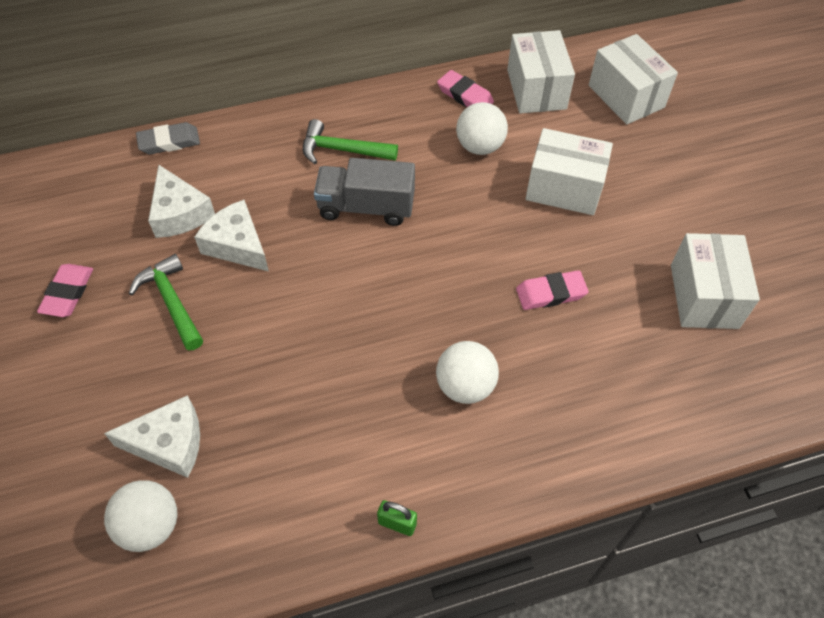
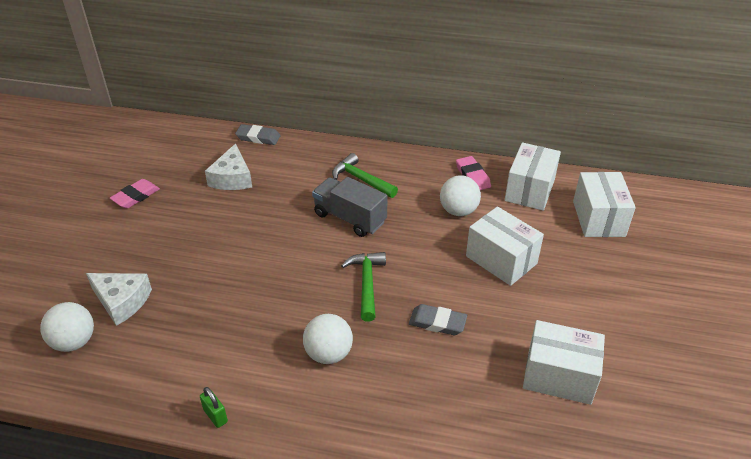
camera: 30 degrees right, 15 degrees down
(171, 302) = (187, 224): green hammer -> green hammer (367, 284)
(237, 245) = (251, 208): white cheese -> none
(551, 293) = (437, 322): pink eraser -> grey eraser
(704, 296) = (559, 376): white box -> white box turned 75 degrees clockwise

